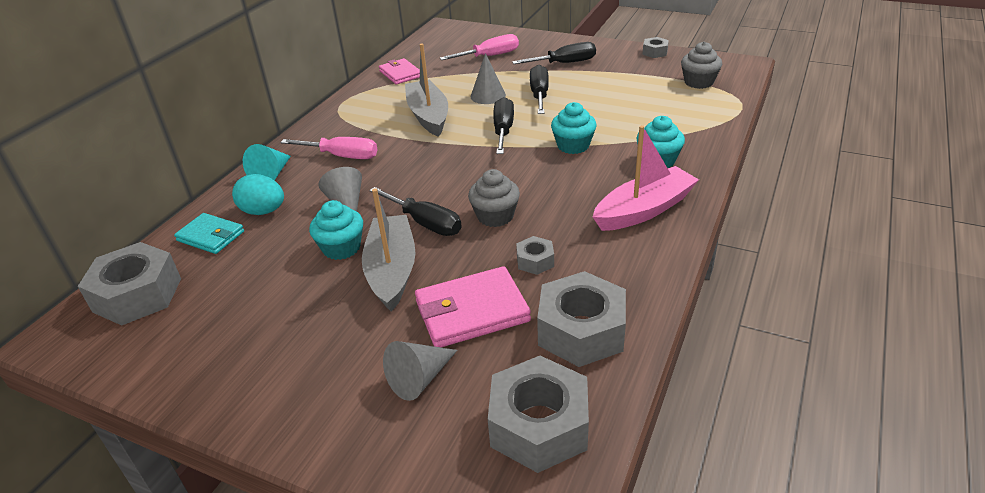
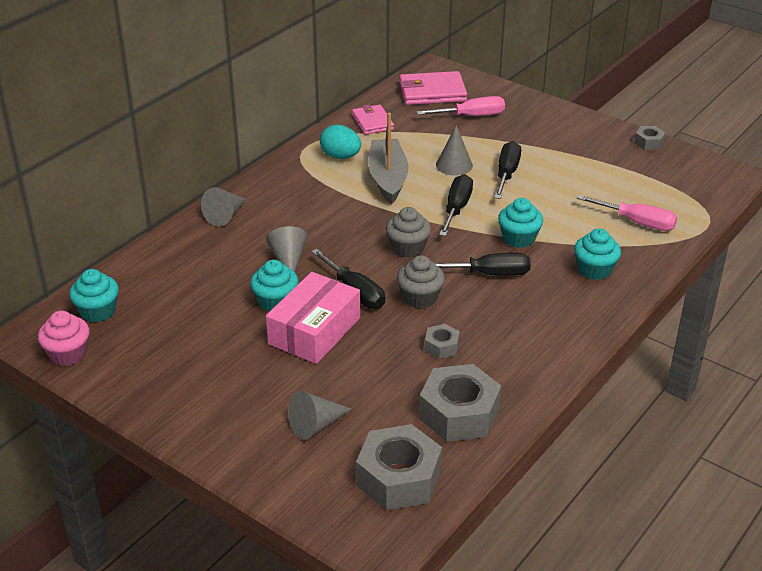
camera: 10 degrees right, 0 degrees up
(102, 351) = (68, 354): none -> pink cupcake
(137, 295) = (97, 311): grey nut -> turquoise cupcake
(210, 236) = (163, 269): turquoise wallet -> none
(263, 211) = (212, 253): turquoise egg -> turquoise egg (340, 156)
(272, 174) = (225, 216): turquoise cone -> grey cone
(342, 156) = (294, 208): pink screwdriver -> pink screwdriver (637, 222)
(392, 270) = (314, 331): grey boat -> pink box
(472, 311) = (373, 379): pink wallet -> pink wallet (432, 92)
(564, 63) = (547, 139): black screwdriver -> black screwdriver (489, 274)
(644, 210) = (559, 317): pink boat -> none
(698, 82) = (677, 188): grey cupcake -> grey cupcake (408, 248)

